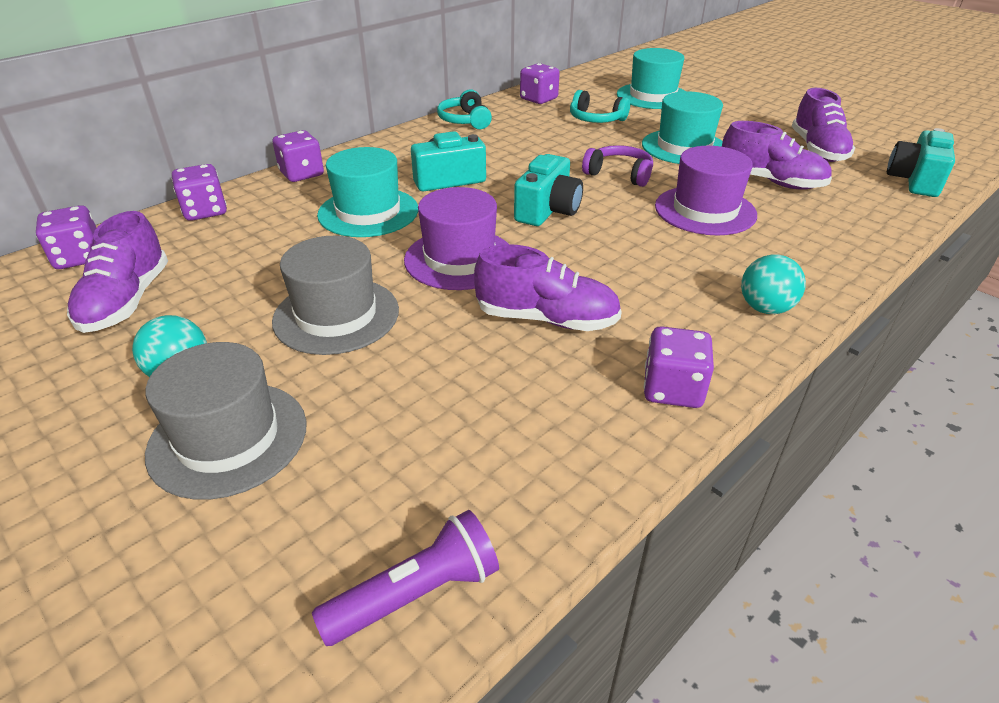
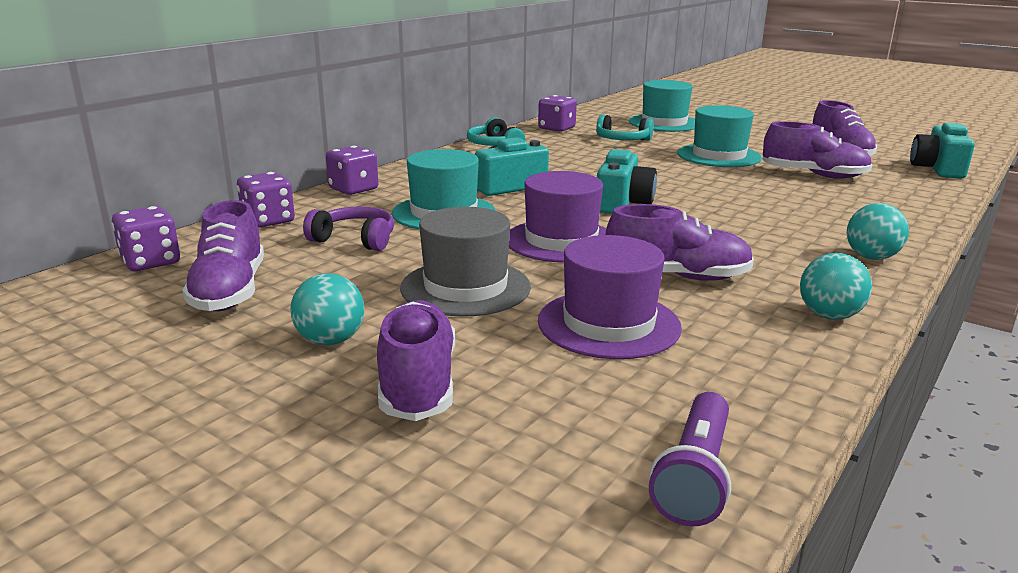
camera: 10 degrees left, 15 degrees down
(228, 438) = (417, 383): grey hat -> purple shoe
(416, 594) = (694, 476): purple flashlight -> purple flashlight turned 150 degrees clockwise
(619, 174) = (672, 176): purple headphones -> purple headphones (355, 239)
(672, 389) = (829, 316): purple dice -> turquoise ball
(705, 210) = (769, 196): purple hat -> purple hat (608, 324)

